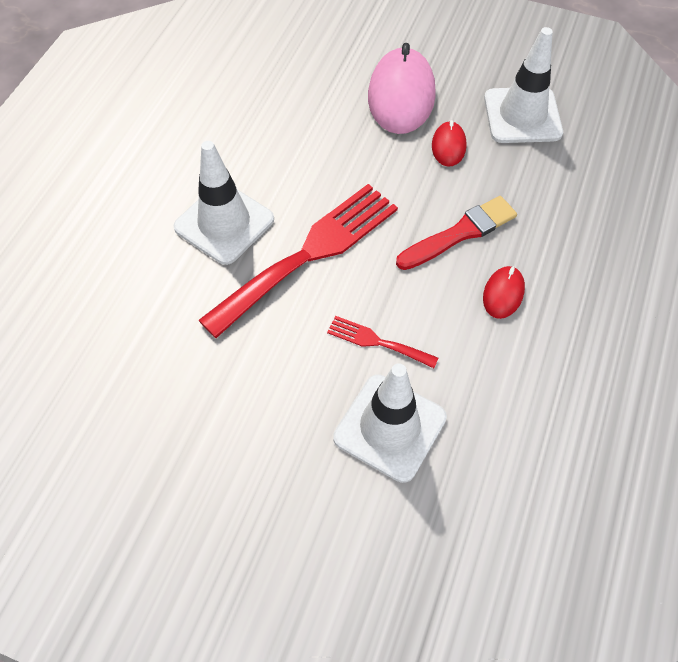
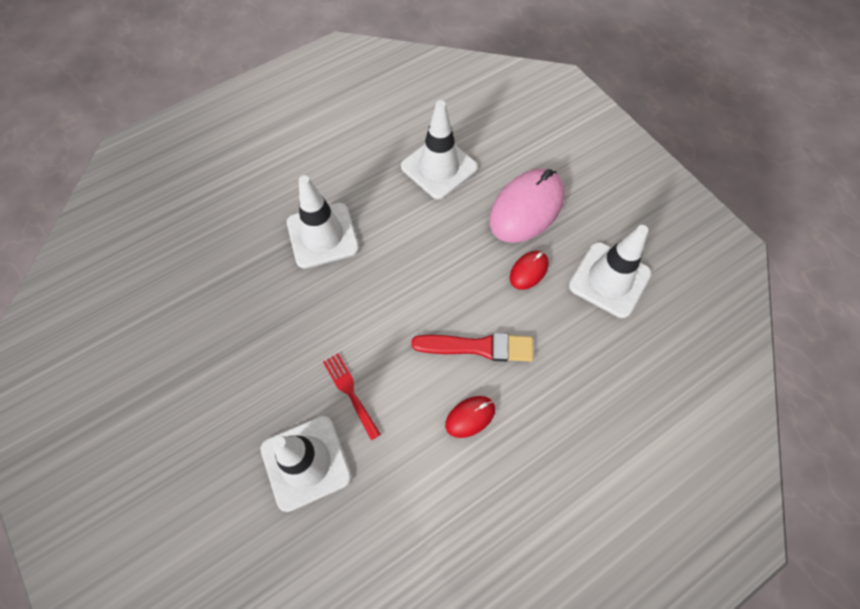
camera: 35 degrees right, 5 degrees up
(287, 102) = (439, 167): none -> white traffic cone
(309, 253) = (359, 294): red fork -> none

